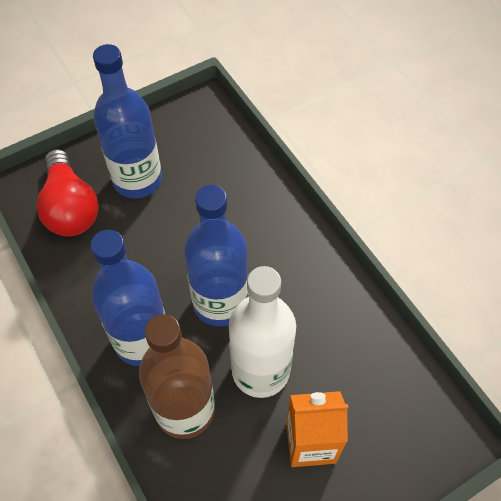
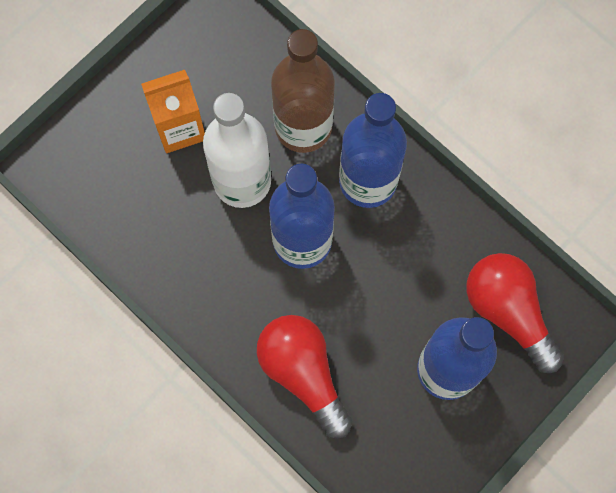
camera: 165 degrees right, 15 degrees up
(251, 203) = (303, 373): none -> red light bulb

